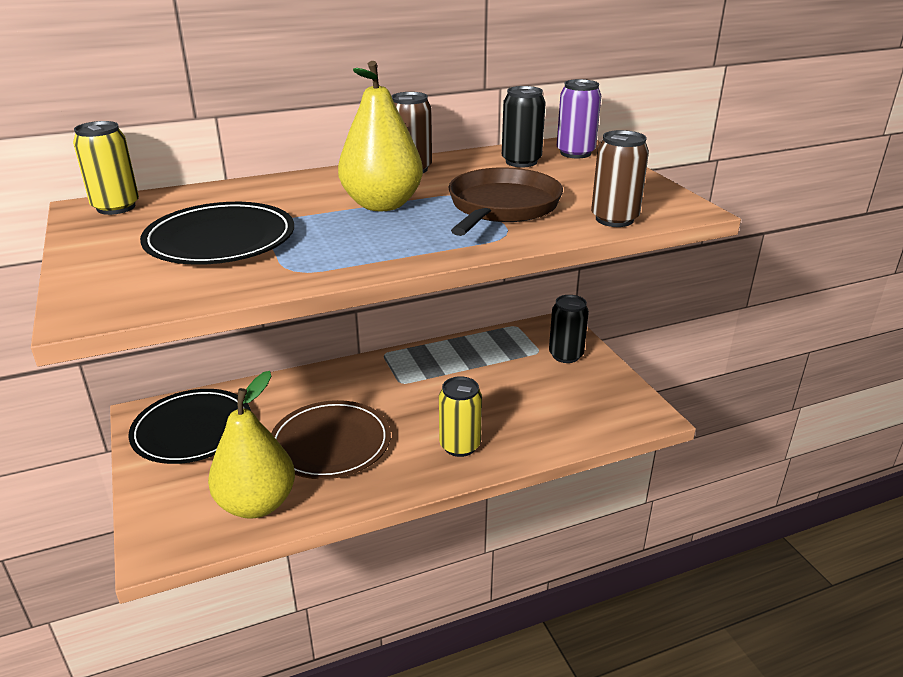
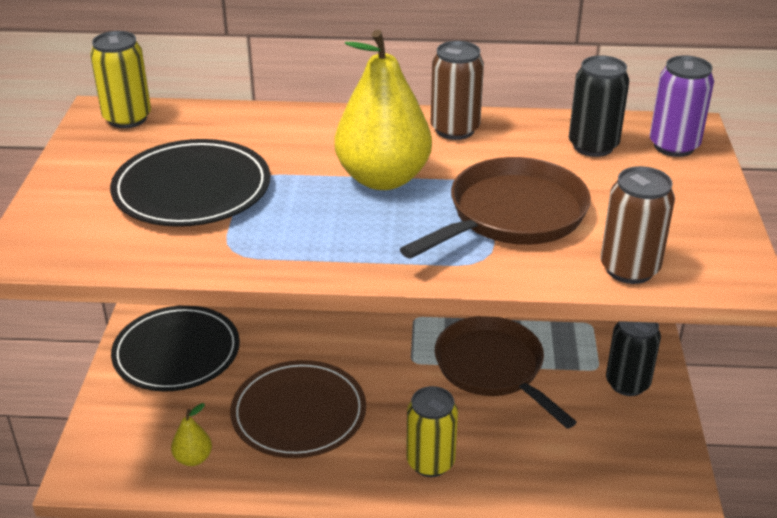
camera: 25 degrees right, 5 degrees up
(257, 504) = (193, 458): yellow pear -> yellow pear, size x0.46
(465, 371) = (493, 368): none -> brown pan

